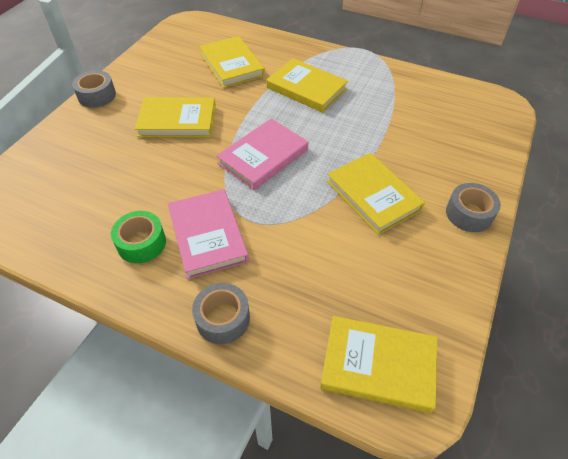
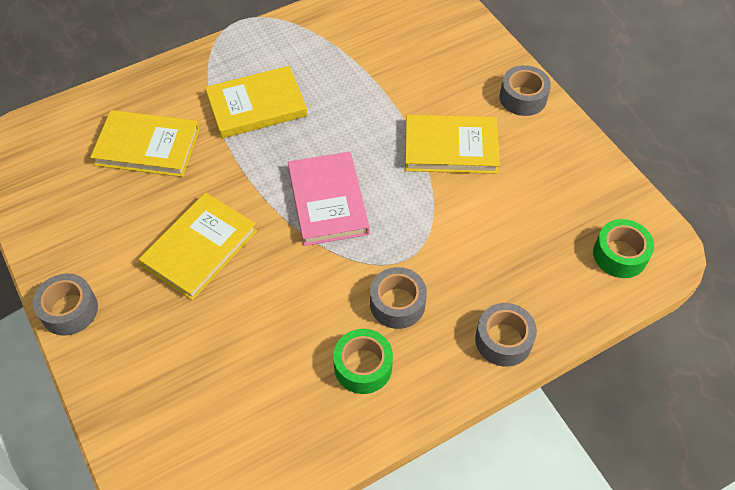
camera: 55 degrees left, 5 degrees up
(208, 235) = (397, 304): pink book -> grey tape
(378, 365) = (620, 255): yellow book -> green tape

